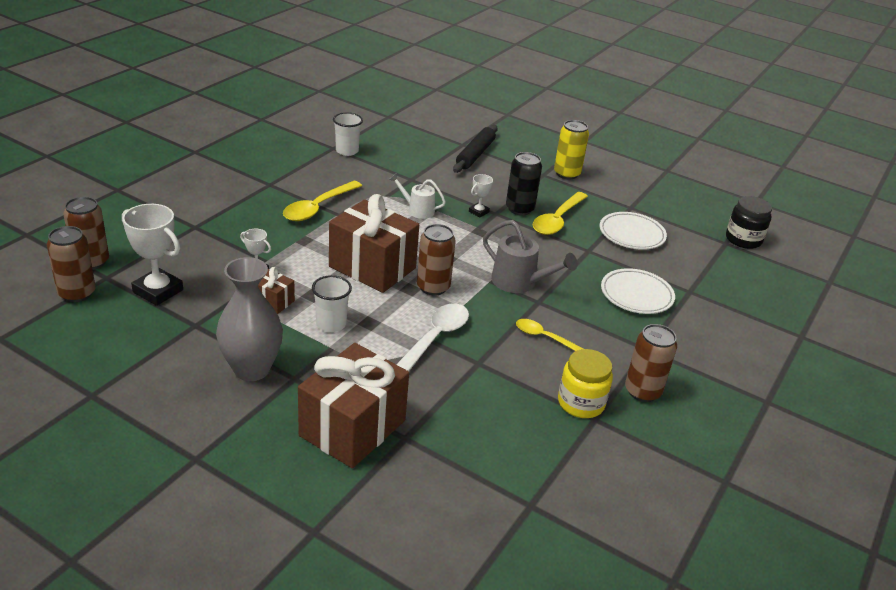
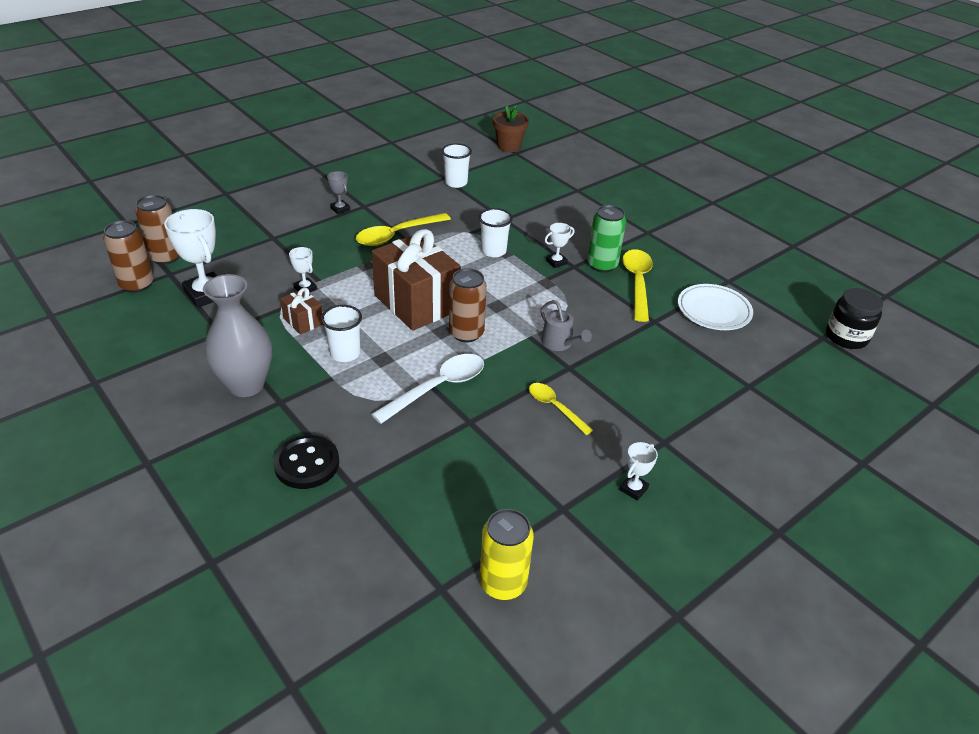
camera: 20 degrees right, 5 degrees up
(247, 190) = (340, 209): none -> grey trophy
(352, 428) = (307, 464): brown gift -> black button
(378, 111) = (509, 146): none -> brown flower pot
(417, 210) = (493, 251): white watering can -> white cup
(475, 154) = (585, 202): black rolling pin -> none
(519, 209) = (602, 265): black can -> green can
(520, 283) = (560, 344): grey watering can -> grey watering can, size x0.65
(557, 220) = (637, 283): yellow spoon -> yellow spoon turned 135 degrees clockwise
(567, 174) = (674, 234): yellow can -> yellow can (503, 583)
(581, 403) = (556, 487): yellow jar -> none
(636, 295) = (683, 379): white plate -> none
(642, 391) = (633, 489): brown can -> white trophy

